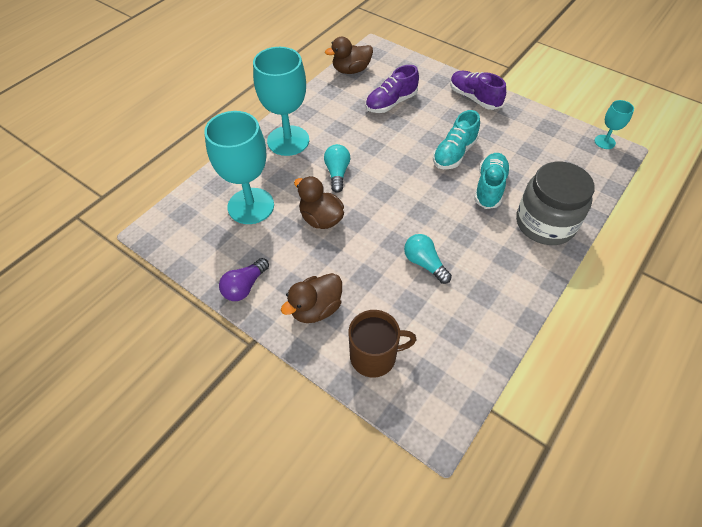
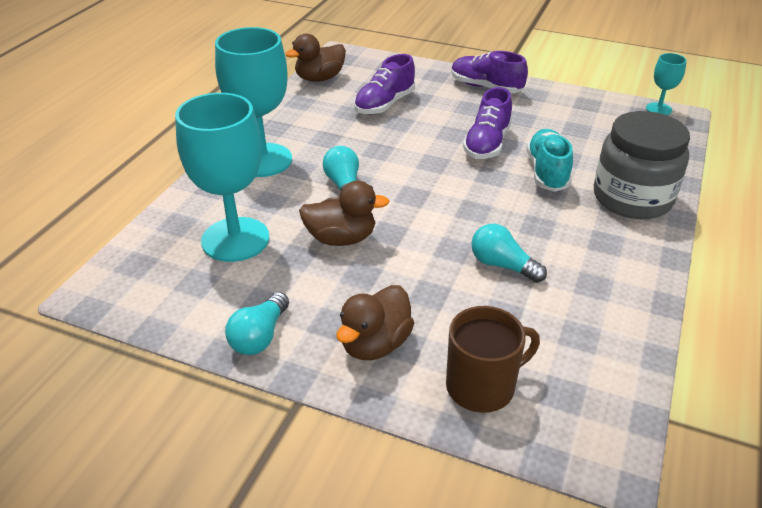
camera: 15 degrees left, 15 degrees down
(244, 286) = (259, 336): purple light bulb -> turquoise light bulb
(321, 219) = (341, 238): brown duck -> brown duck turned 150 degrees clockwise
(454, 153) = (487, 144): turquoise shoe -> purple shoe

